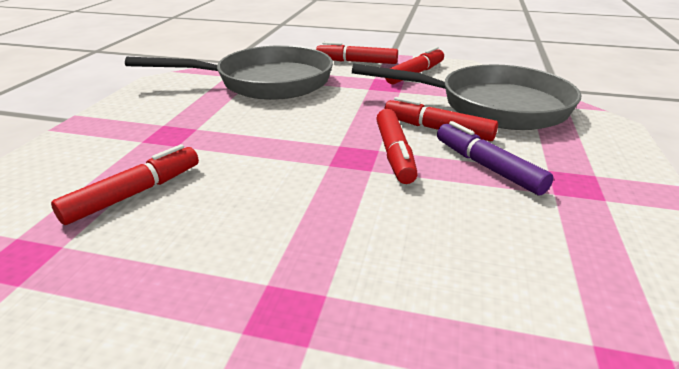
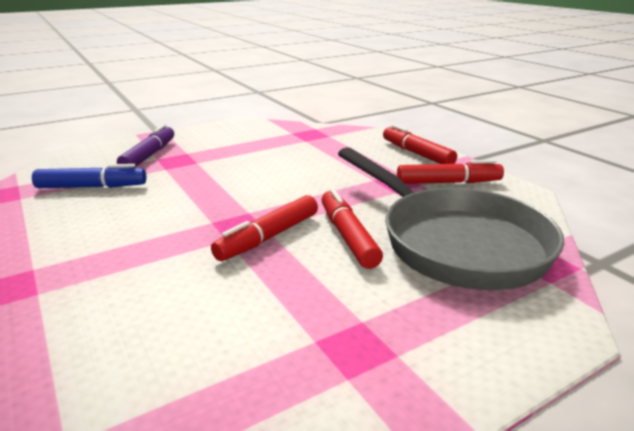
camera: 45 degrees right, 5 degrees down
(135, 193) = (92, 187): red marker -> blue marker
(265, 82) = (305, 146): grey pan -> none
(487, 167) = (312, 286): purple marker -> purple marker (149, 155)

